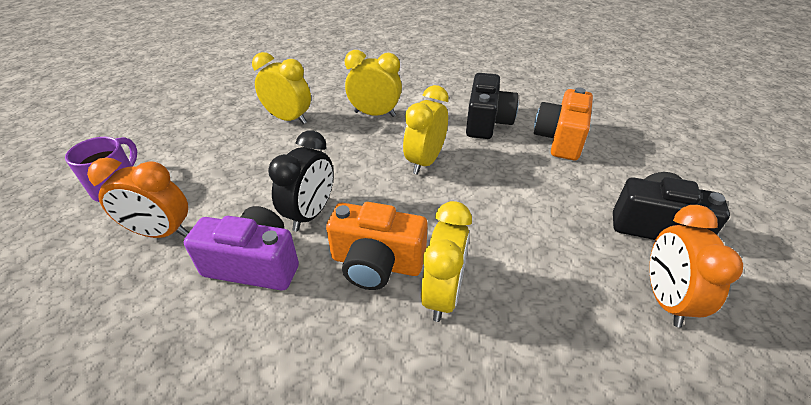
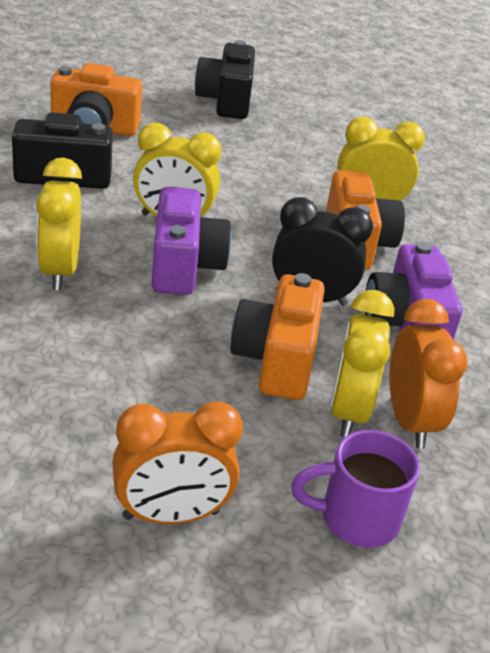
camera: 110 degrees left, 5 degrees down
(256, 183) = (276, 360): none -> orange camera
(288, 119) = (95, 365): yellow clock -> yellow clock (348, 411)
(368, 159) = (184, 266): none -> purple camera
(665, 299) = (310, 112): orange clock -> orange clock (171, 515)

